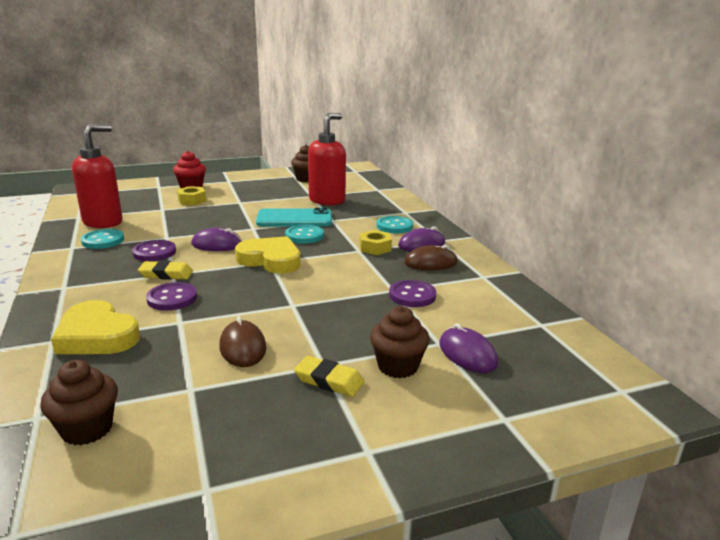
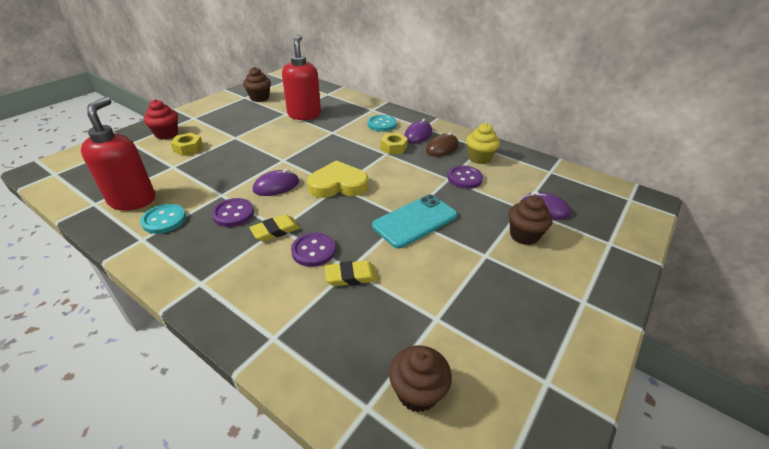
camera: 35 degrees left, 15 degrees up
(97, 335) = (304, 313): yellow heart -> none
(243, 347) = (422, 268): brown mouse -> none
(294, 219) = (303, 140): turquoise phone -> turquoise phone (415, 221)
(304, 236) = (332, 154): turquoise button -> none
(329, 380) = (504, 265): yellow eraser -> yellow eraser (351, 276)
(462, 284) = (479, 158): none -> yellow cupcake

